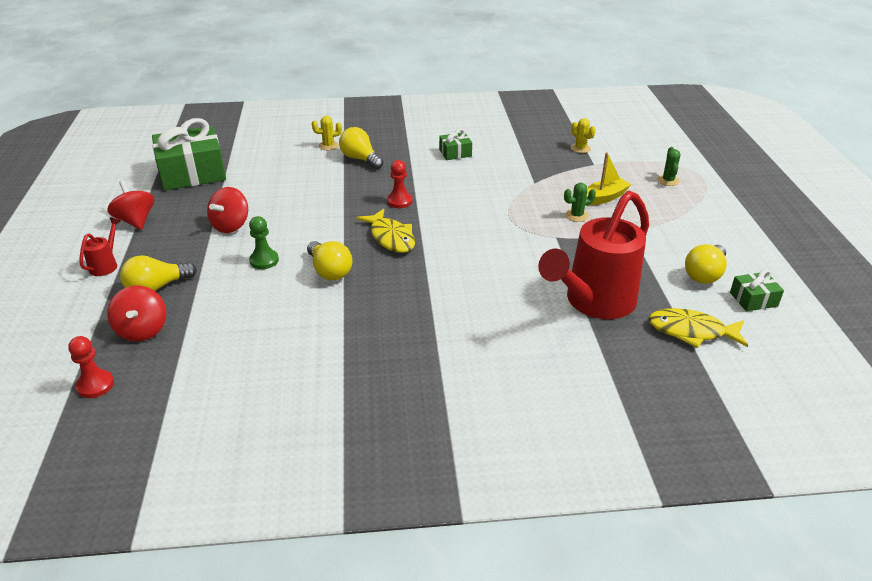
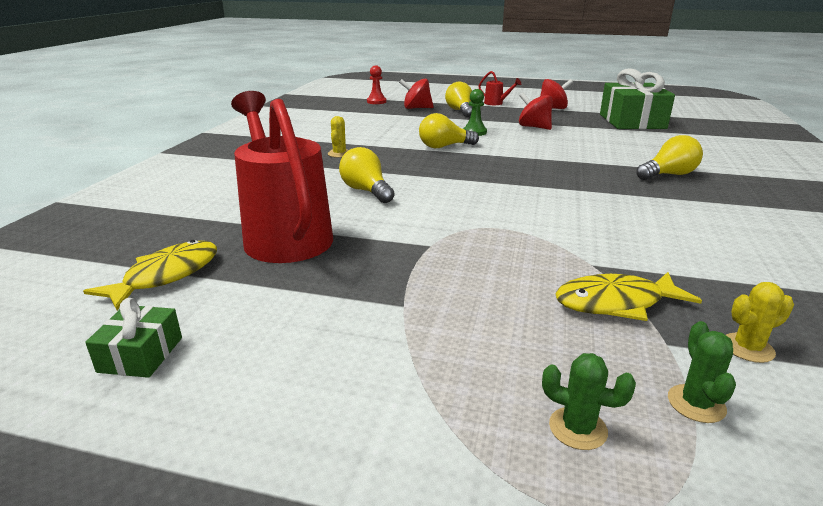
camera: 110 degrees right, 10 degrees down
(328, 146) = (703, 165): yellow cactus -> yellow cactus (339, 154)
(391, 238) = (483, 169): yellow fish -> yellow fish (616, 303)
(399, 201) = (557, 180): red pawn -> none
(455, 153) = (697, 226): green gift -> none
(576, 215) = (476, 273): green cactus -> green cactus (696, 404)
(604, 197) = (523, 313): yellow boat -> none
(704, 274) = (242, 333): yellow light bulb -> yellow light bulb (366, 191)

